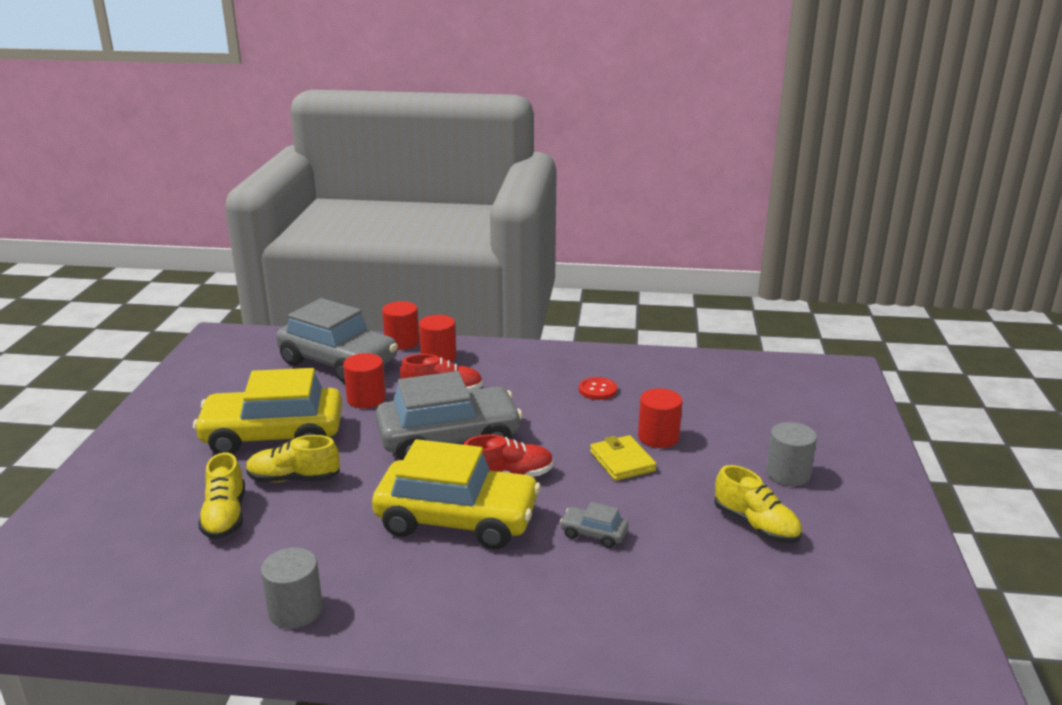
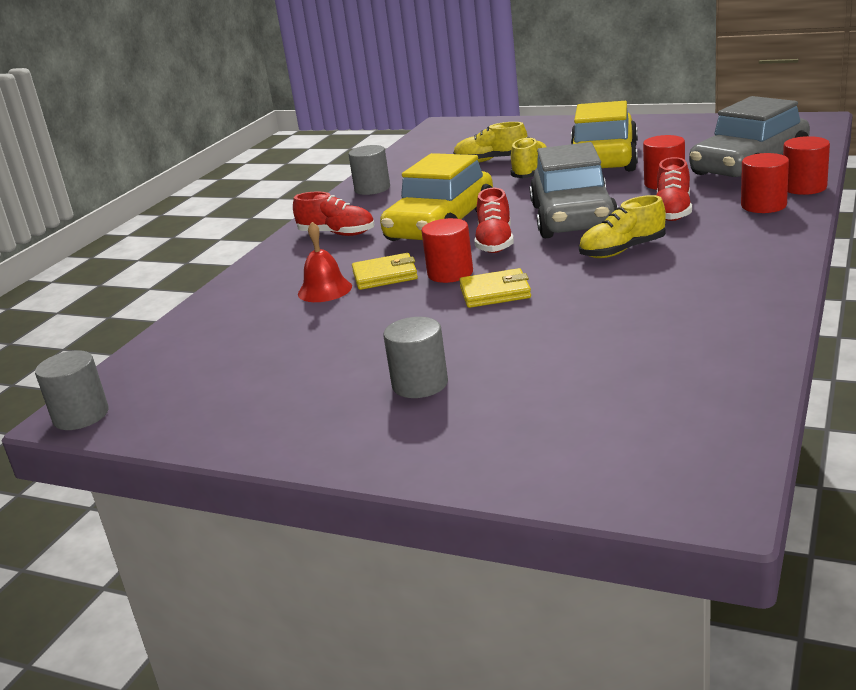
camera: 110 degrees right, 0 degrees up
(469, 603) = (337, 234): none -> red shoe
(594, 534) = (385, 275): grey car -> yellow wallet
(597, 390) = (664, 286): red button -> none
(635, 570) = (325, 290): none -> red bell
(658, 437) = (536, 314): red cylinder -> red cylinder (450, 273)
(756, 525) = (342, 350): yellow shoe -> yellow shoe (622, 250)
(960, 672) = (81, 416): none -> grey cylinder

